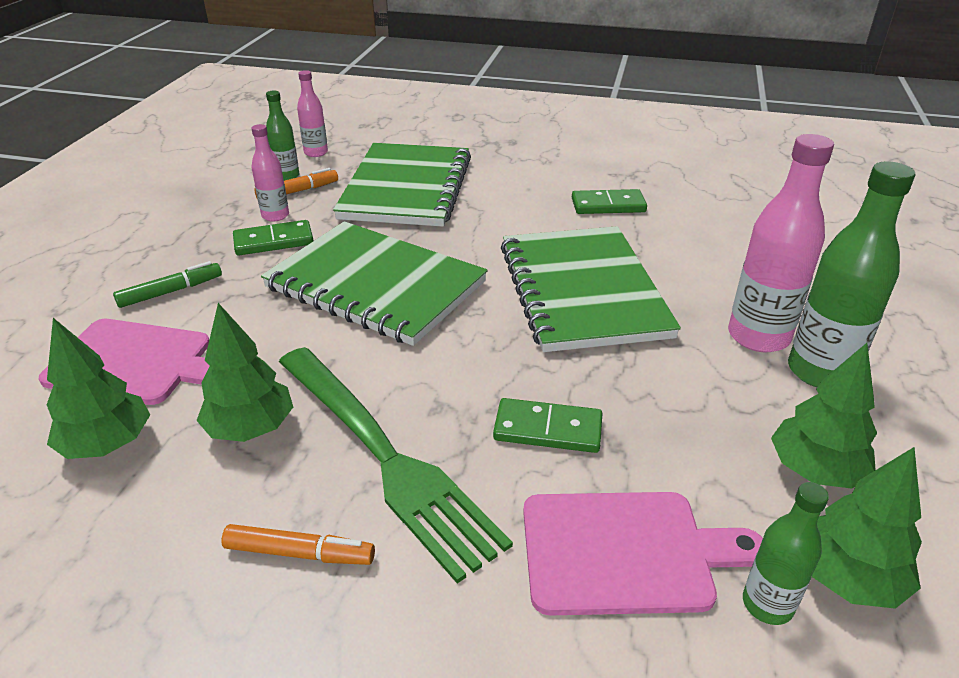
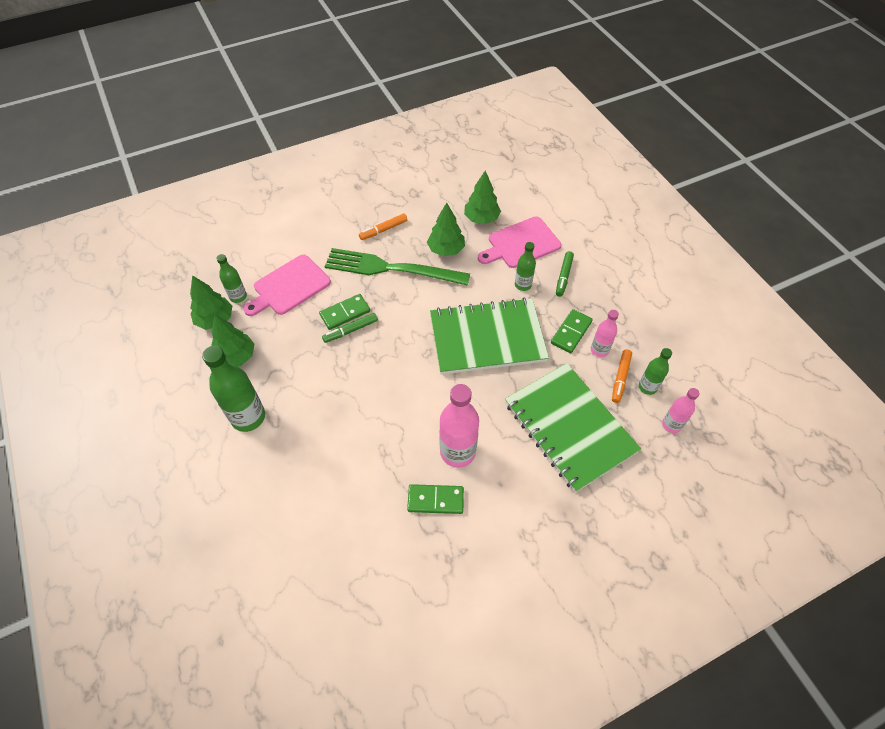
camera: 140 degrees right, 20 degrees up
(234, 312) = (523, 285): none -> green bottle
(562, 397) = (350, 330): none -> green marker
(582, 290) = (390, 401): green notebook -> none
(608, 205) = (435, 500): green domino -> green domino turned 45 degrees clockwise
(758, 336) = (285, 424): pink bottle -> pink bottle (457, 452)

